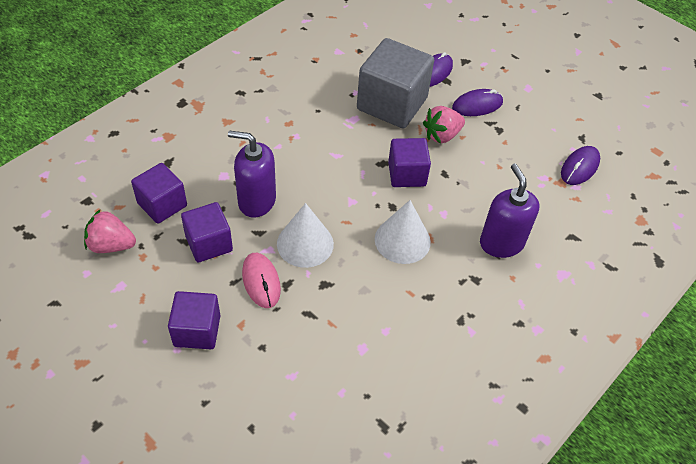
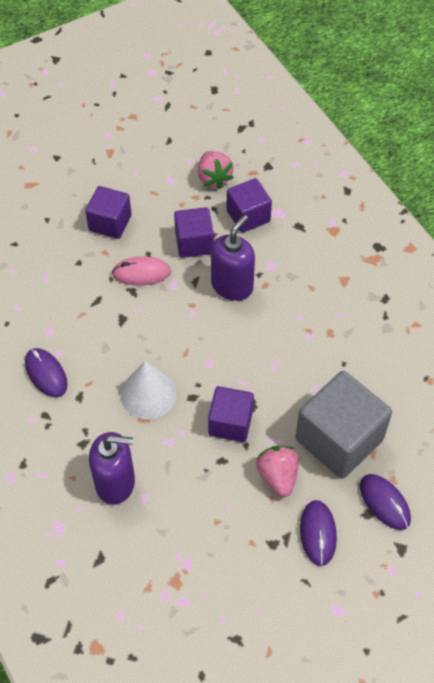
camera: 110 degrees right, 5 degrees up
(111, 245) = (214, 178): pink strawberry -> pink strawberry turned 135 degrees clockwise
(305, 243) = (170, 313): white cone -> none
(579, 167) = (191, 613): purple mouse -> purple mouse (46, 374)

